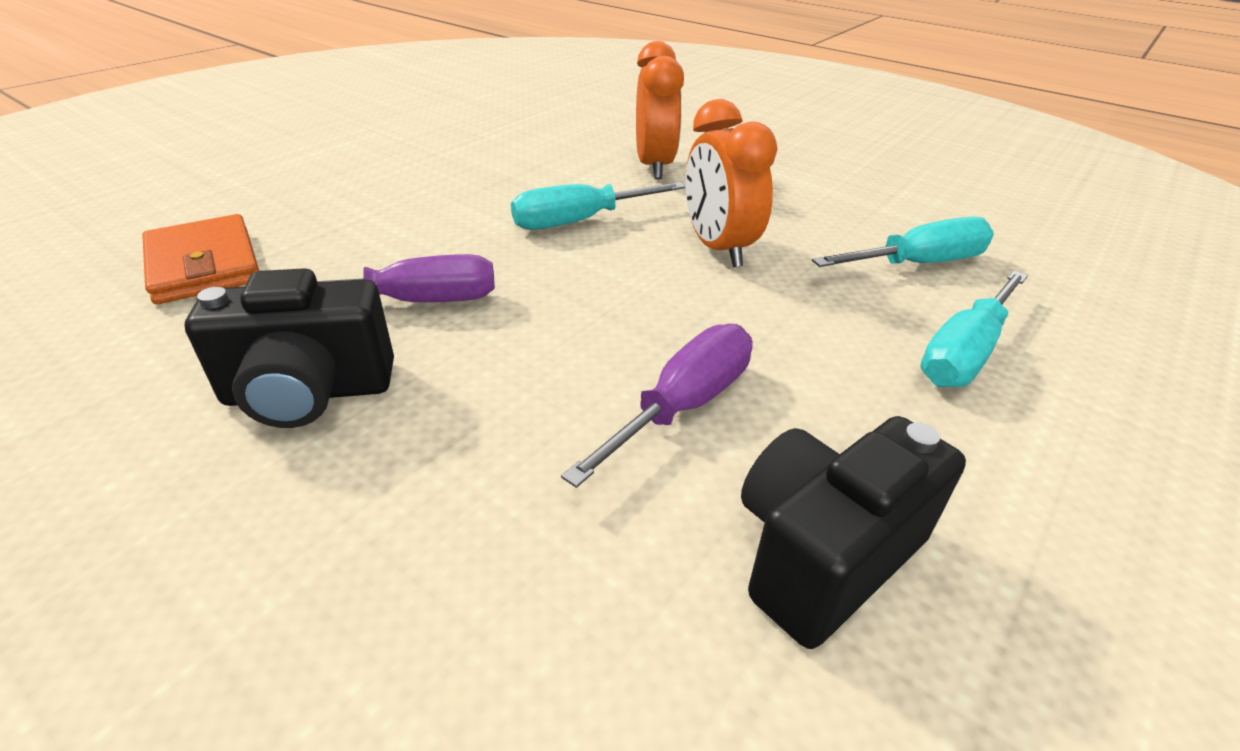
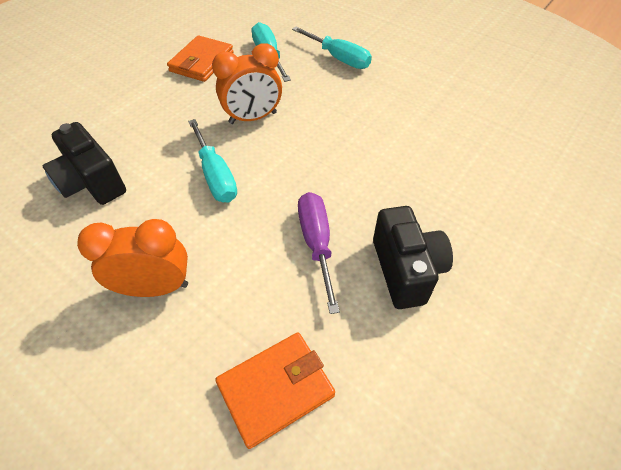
camera: 90 degrees left, 15 degrees up
(654, 166) = (133, 141): orange clock -> orange clock (155, 287)
(683, 406) = (387, 136): purple screwdriver -> none
(823, 555) = (451, 108): black camera -> black camera (92, 183)
(860, 203) = (202, 62): none -> orange wallet

